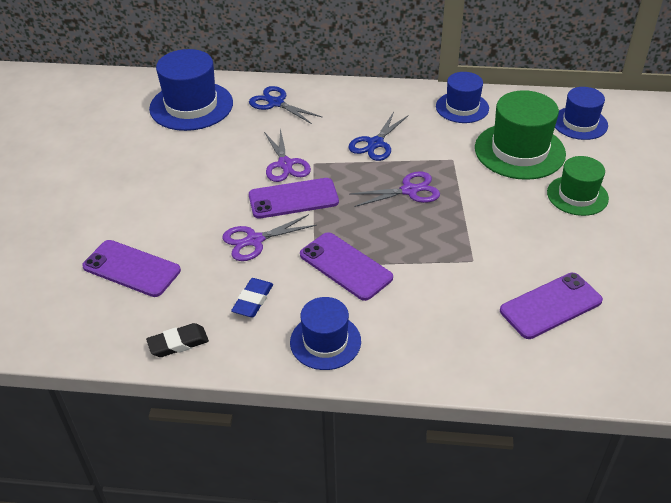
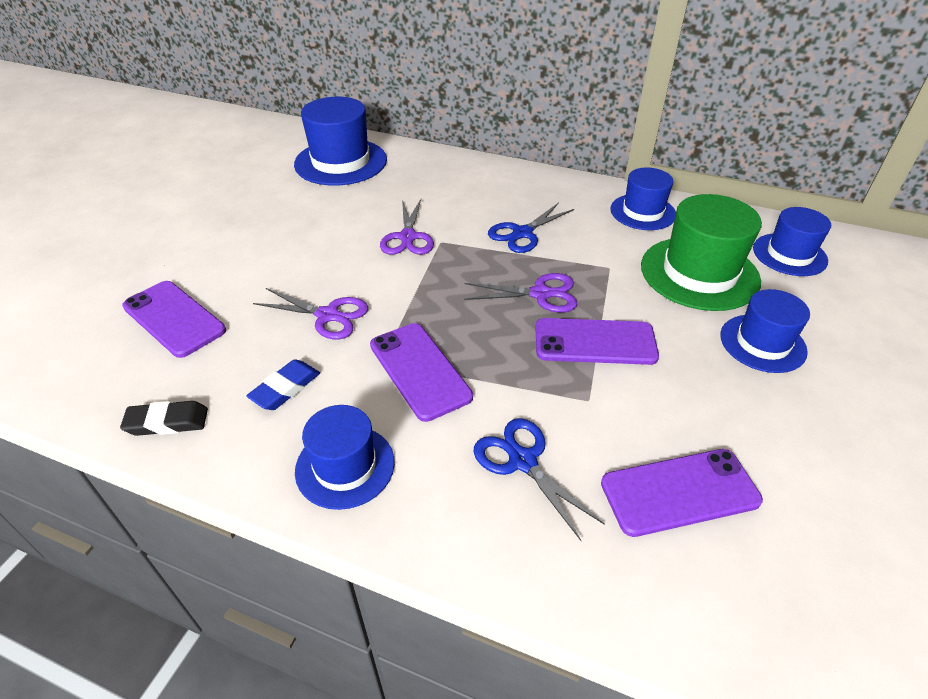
camera: 15 degrees right, 0 degrees up
(254, 240) = (328, 315): purple scissors -> purple scissors turned 150 degrees counterclockwise
(276, 103) = (430, 173): blue scissors -> blue scissors (522, 461)
(293, 199) = (397, 277): purple phone -> purple phone (595, 342)
(577, 195) = (762, 343): green hat -> blue hat

